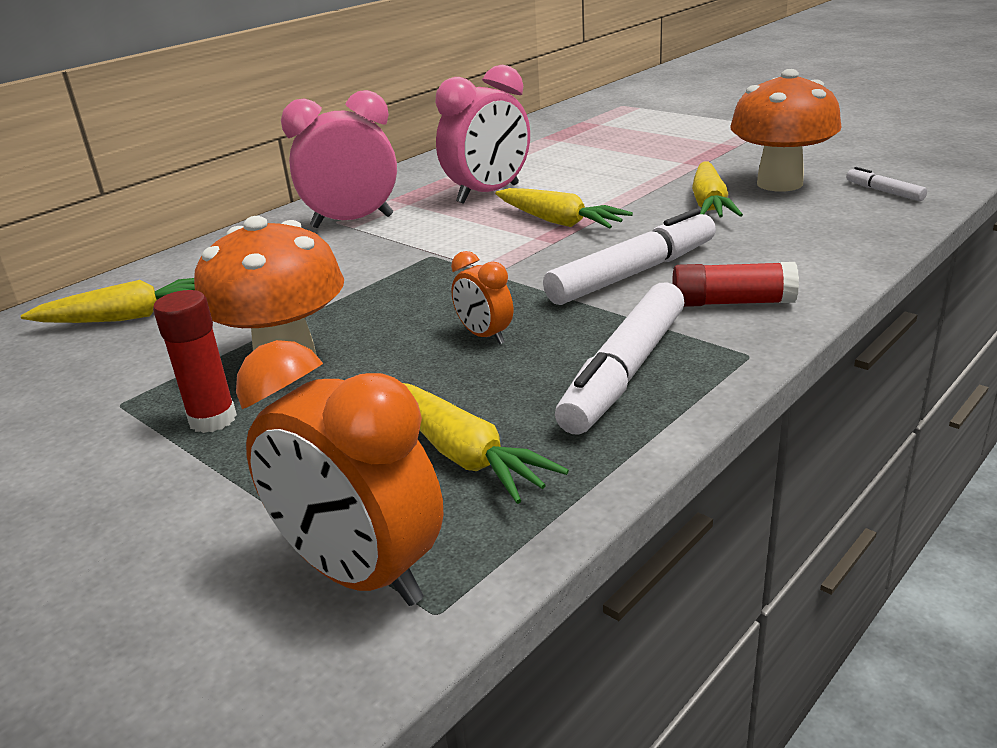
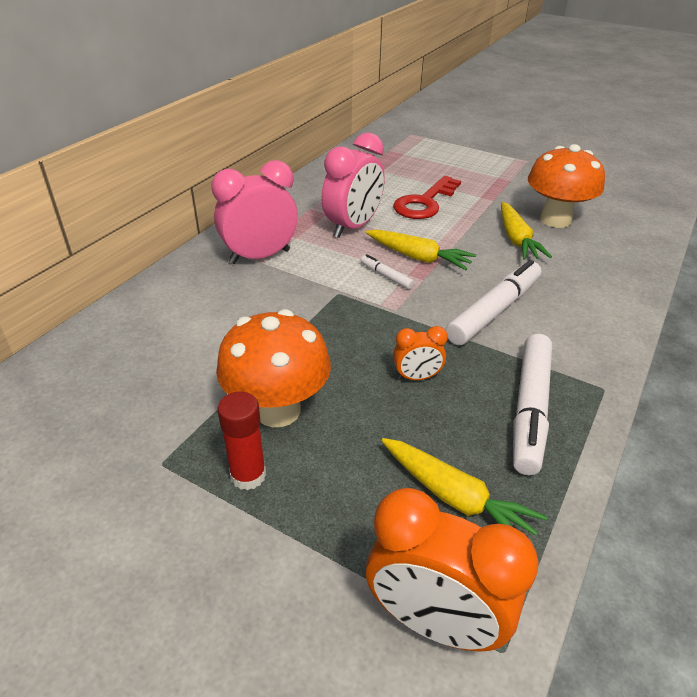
camera: 15 degrees left, 10 degrees up
(128, 317) = (121, 366): yellow carrot -> none
(485, 336) = (416, 377): orange clock -> orange clock turned 45 degrees counterclockwise
(600, 169) = (425, 203): none -> red key
(732, 302) = (572, 338): red glue stick -> none
(884, 191) = (626, 229): white marker -> white marker (386, 276)

